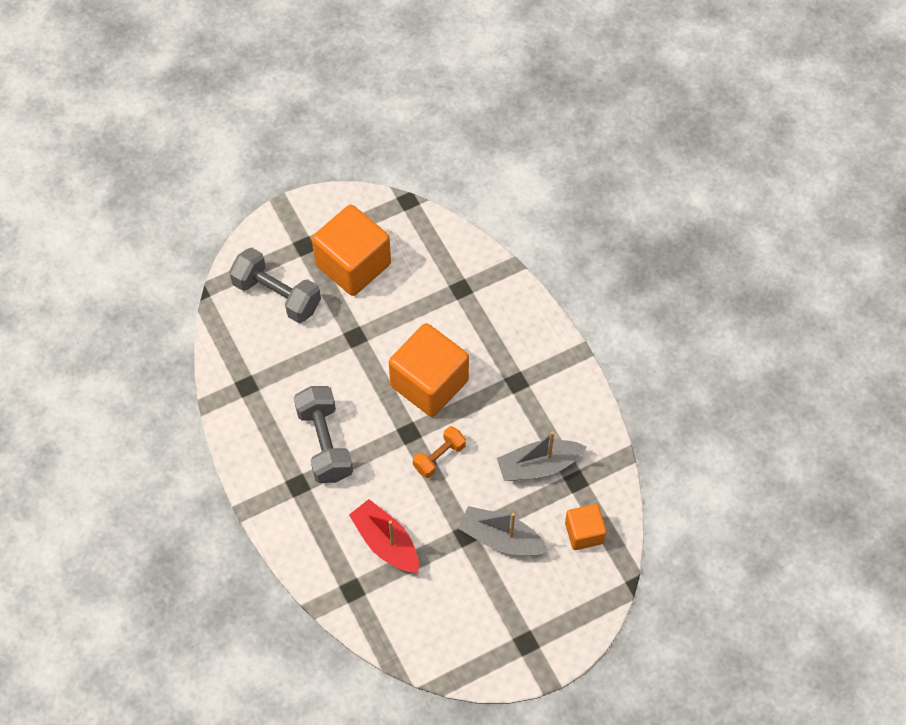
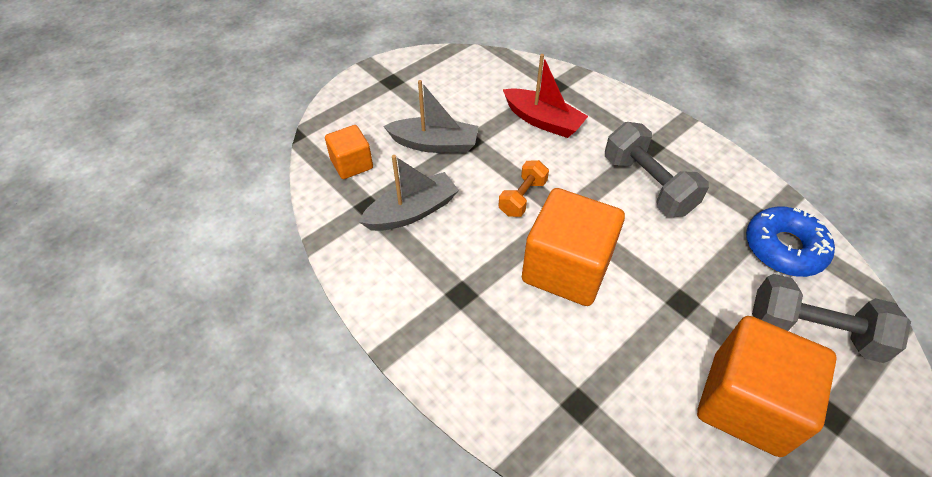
camera: 165 degrees right, 10 degrees down
(250, 359) = (784, 248): none -> blue donut

